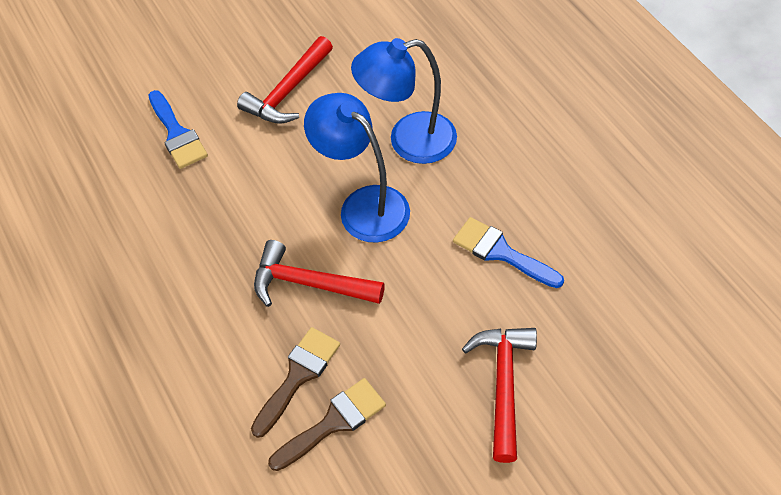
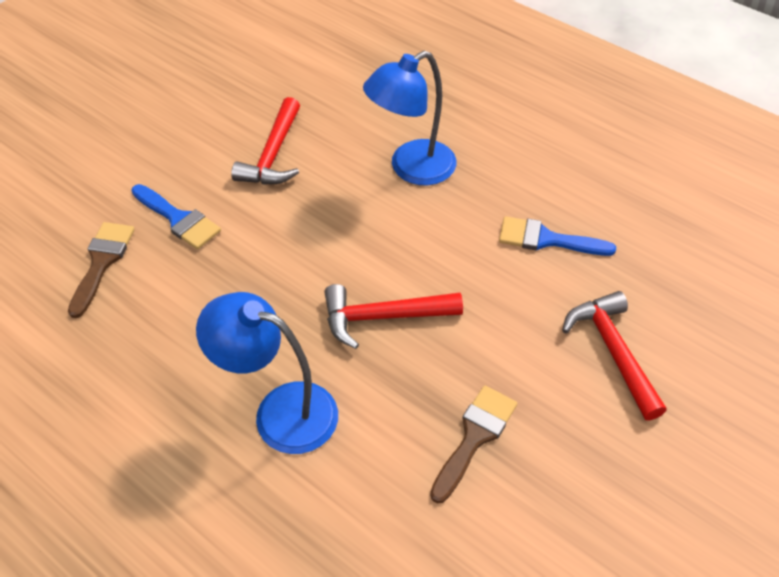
camera: 25 degrees left, 5 degrees down
(298, 376) = (416, 405): brown brush -> brown brush (102, 262)
(363, 205) = (398, 234): blue lamp -> blue lamp (280, 411)

